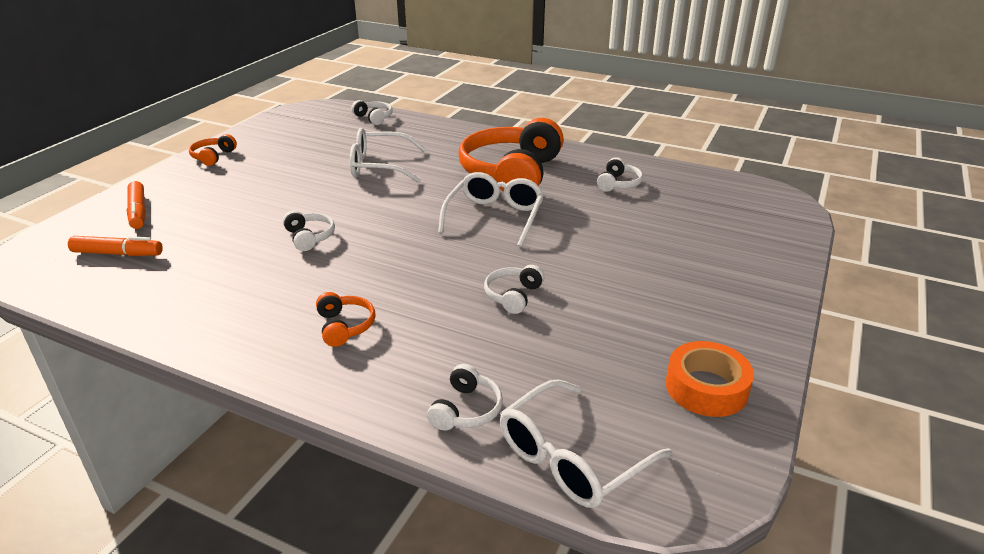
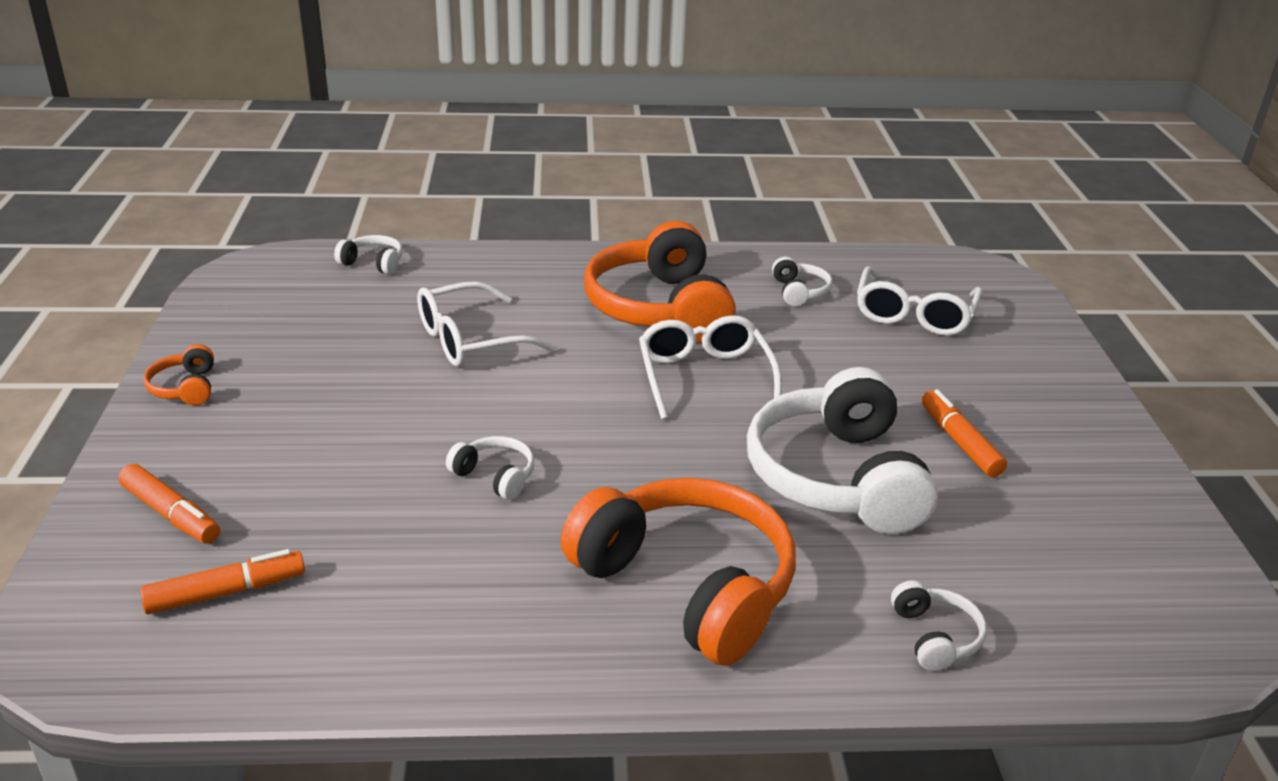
camera: 30 degrees left, 0 degrees up
(345, 326) = (687, 586): orange headphones -> orange headphones, size x2.37
(513, 296) = (837, 477): white headphones -> white headphones, size x2.37
(571, 458) = (1088, 647): white glasses -> white glasses (914, 315)
(629, 299) = (959, 442): none -> orange marker
(706, 388) = (1127, 520): orange tape -> none

